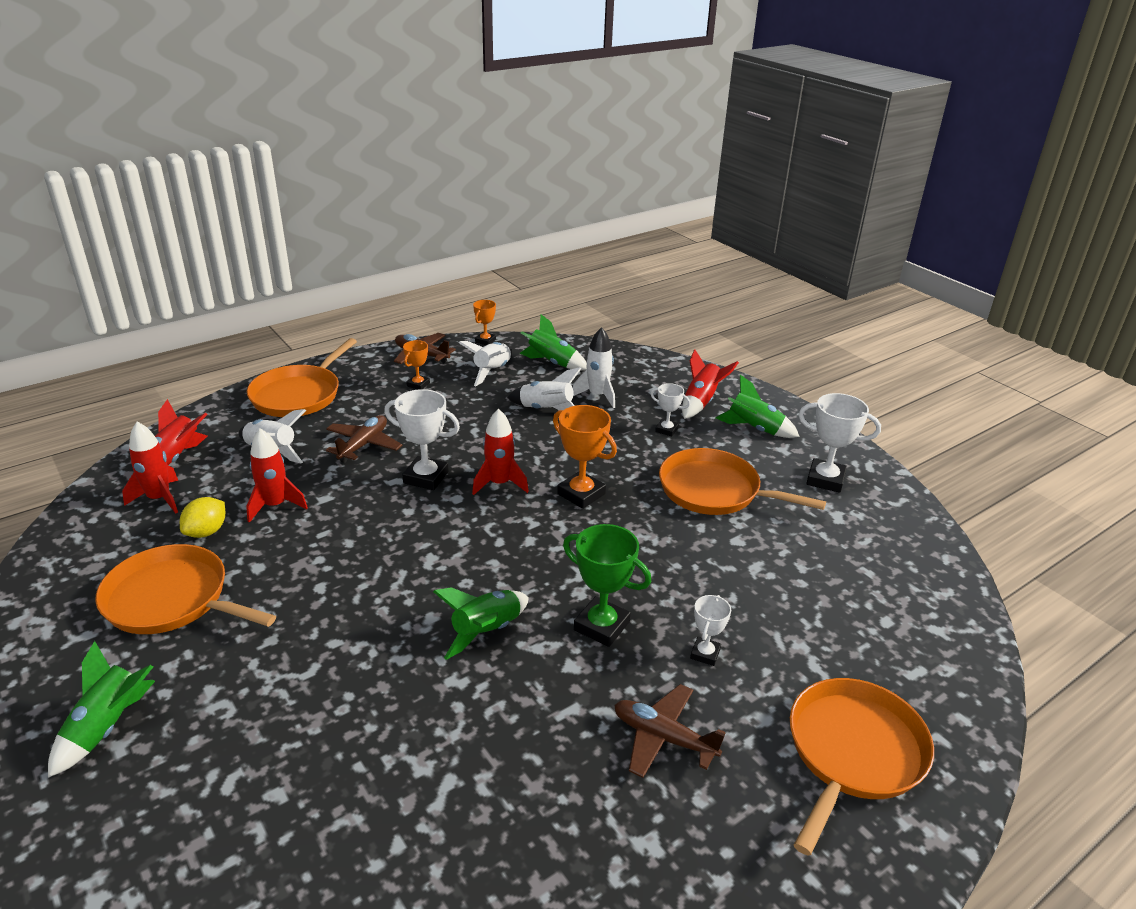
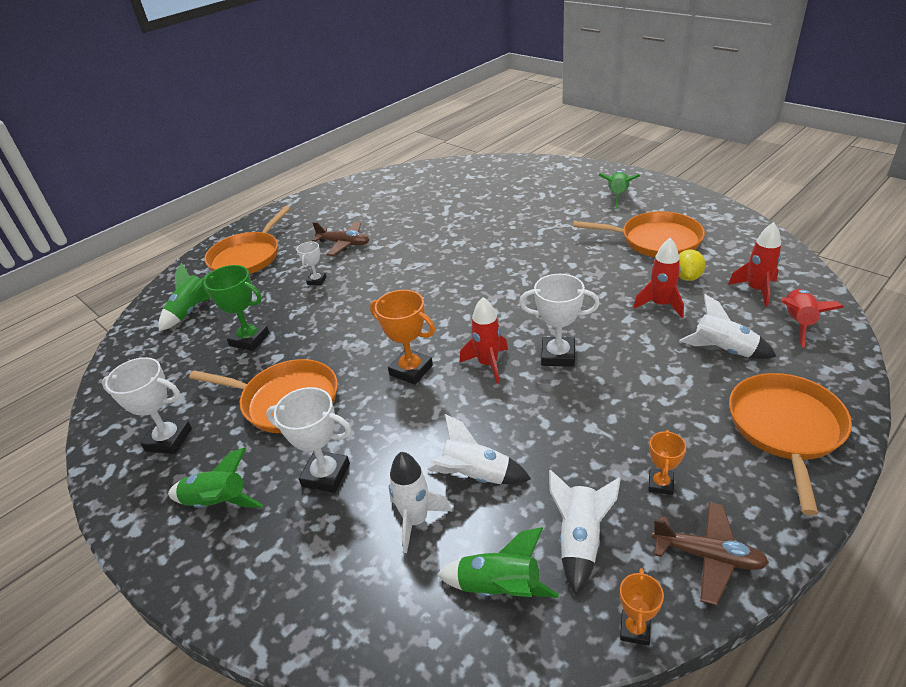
camera: 175 degrees right, 5 degrees up
(363, 445) = (644, 376): brown plane -> none
(486, 631) = (452, 265): green rocket -> green rocket (191, 311)
(601, 626) = (381, 281): green trophy -> green trophy (249, 339)
(666, 430) = (326, 475): white trophy -> white trophy, size x1.73
(701, 402) = (275, 541): red rocket -> none

